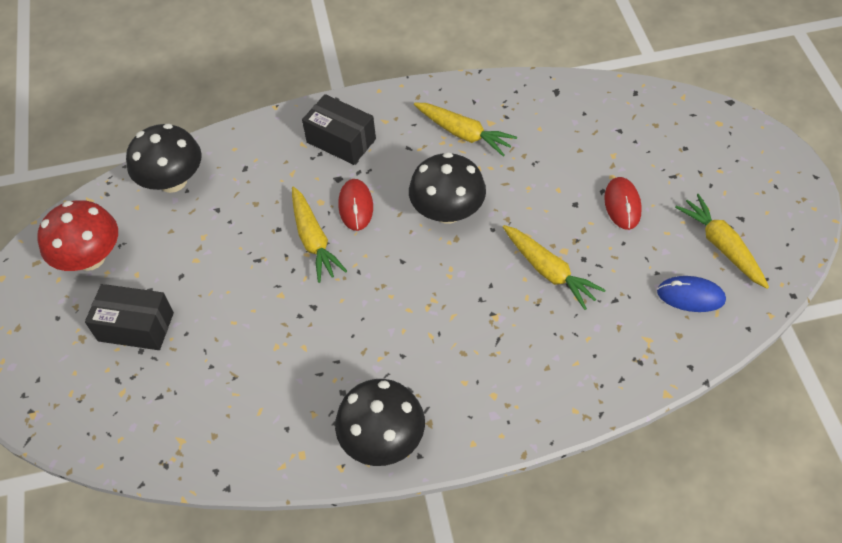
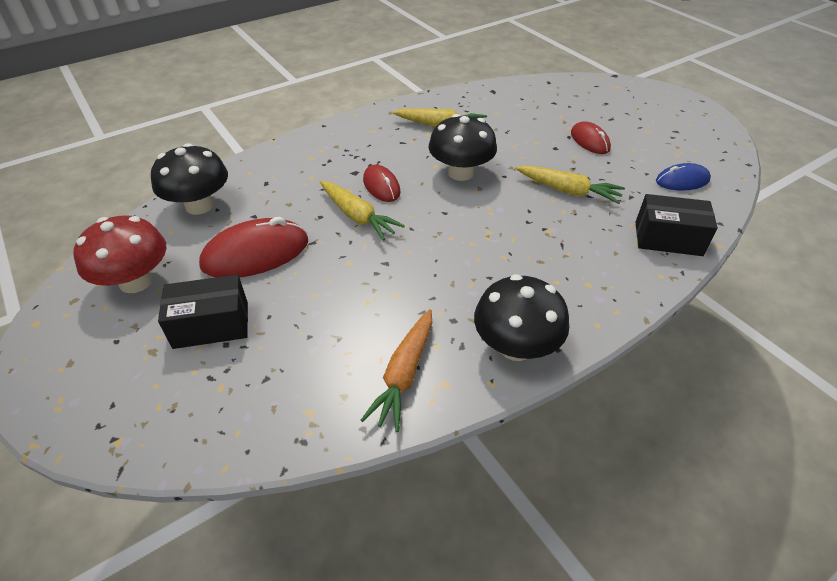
camera: 25 degrees left, 10 degrees down
(201, 258) = (256, 254): none -> red mouse
(272, 433) = (404, 374): none -> orange carrot
(341, 141) = (343, 149): black box -> black box (668, 238)
(721, 246) = (677, 148): yellow carrot -> none

